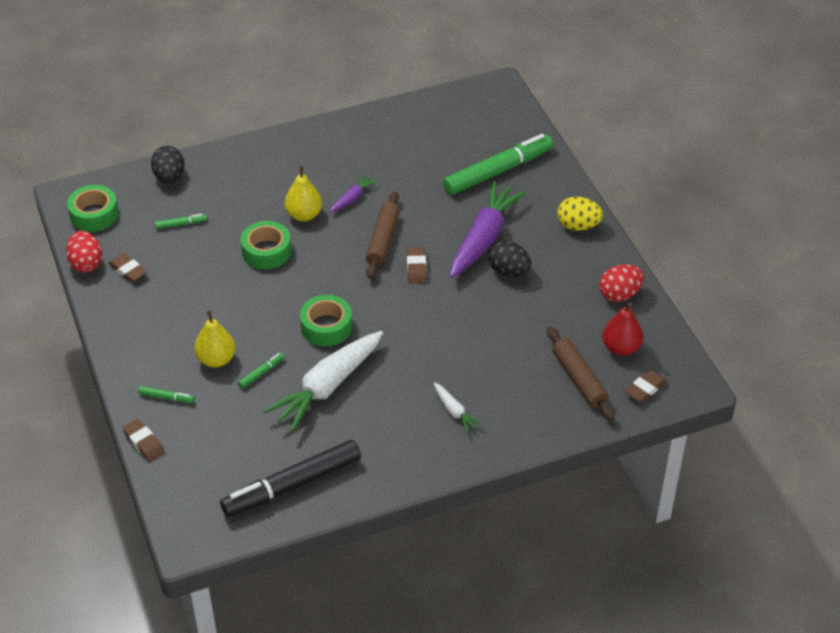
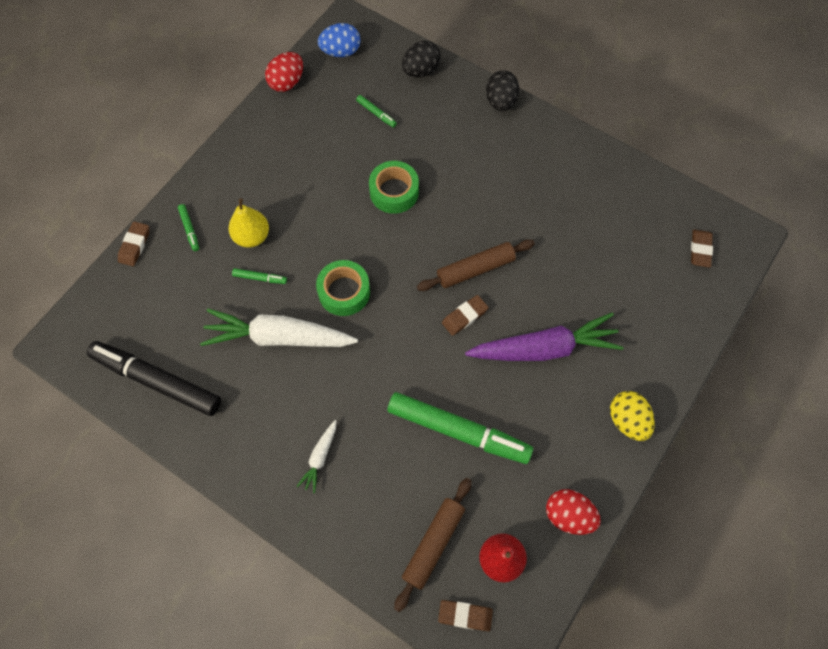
camera: 55 degrees right, 20 degrees up
(94, 214) = (341, 52): green tape -> blue egg
(128, 270) = (300, 113): brown eraser -> brown eraser (700, 250)
(304, 215) = (456, 191): yellow pear -> none
(353, 198) = (506, 213): purple carrot -> none
(498, 171) = (638, 306): green marker -> green marker (458, 431)
(509, 271) = (520, 396): black egg -> black egg (500, 101)

